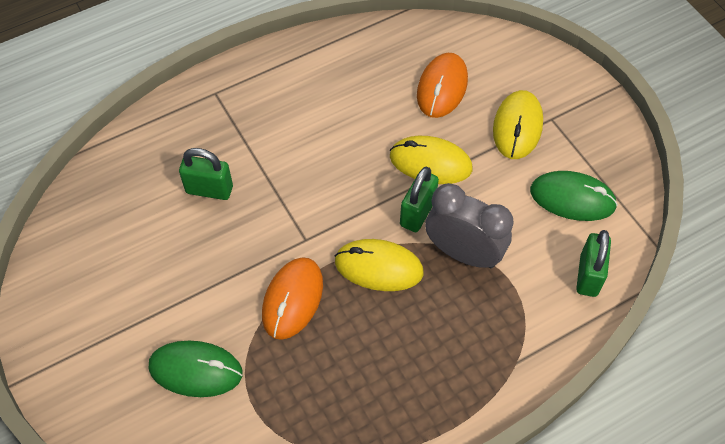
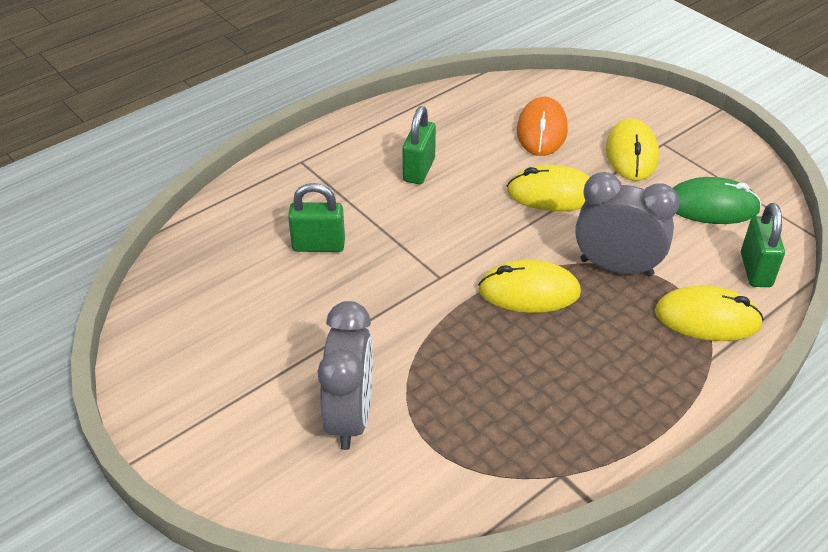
camera: 10 degrees left, 15 degrees down
(195, 370) = (350, 417): green mouse -> grey clock
(292, 299) = (443, 333): orange mouse -> none
(417, 213) = (554, 238): green padlock -> green padlock (419, 170)
(527, 320) = (707, 318): none -> yellow mouse

